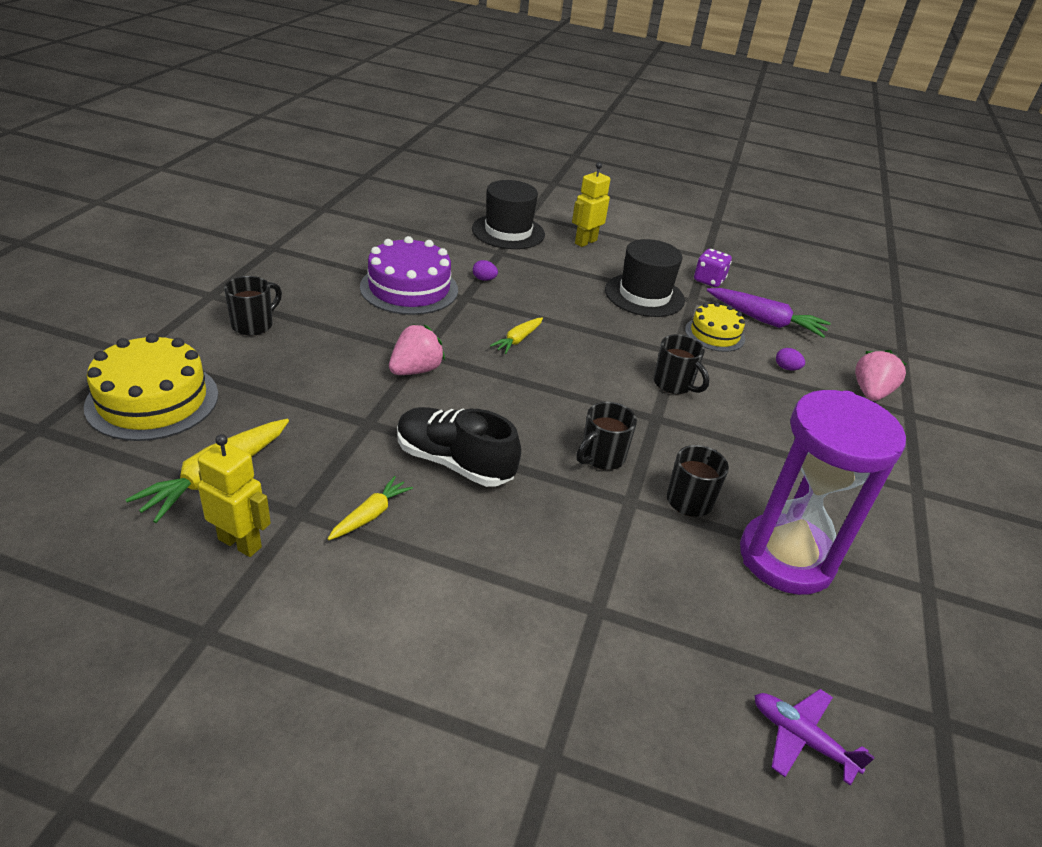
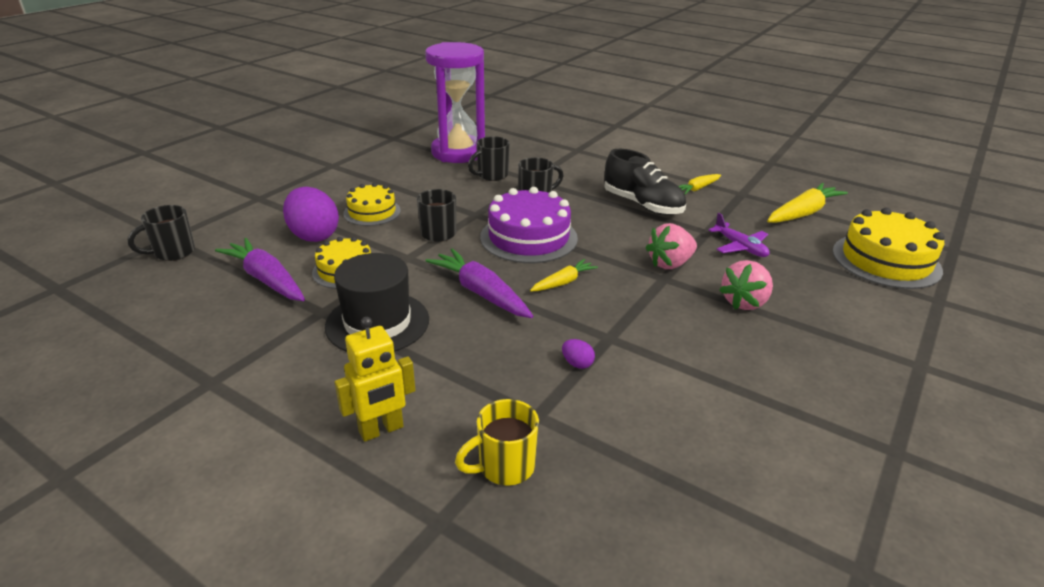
camera: 160 degrees left, 5 degrees down
(240, 543) = (770, 186): yellow robot -> none
(254, 325) = (844, 321): black mug -> black mug (173, 253)
(409, 288) = (678, 356): purple cake -> purple cake (528, 237)
(508, 232) = (504, 467): black hat -> yellow mug
(585, 324) = (481, 293): none -> purple carrot
(709, 280) = (263, 338): purple dice -> none
(769, 406) = (372, 212): none -> yellow cake
(786, 368) = (314, 235): purple egg -> purple egg, size x2.41
(801, 738) = (510, 118): purple plane -> purple plane (740, 247)
(870, 393) = (266, 212): pink strawberry -> pink strawberry (744, 302)

